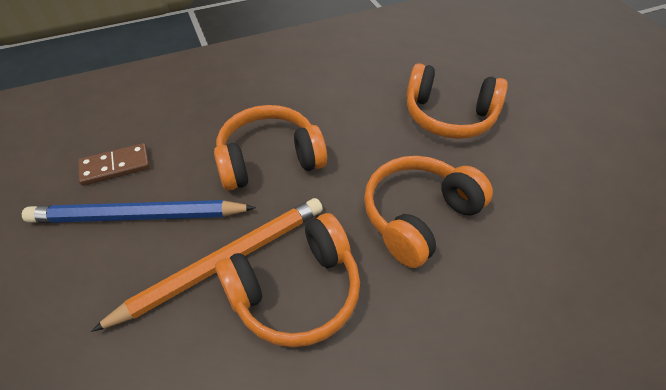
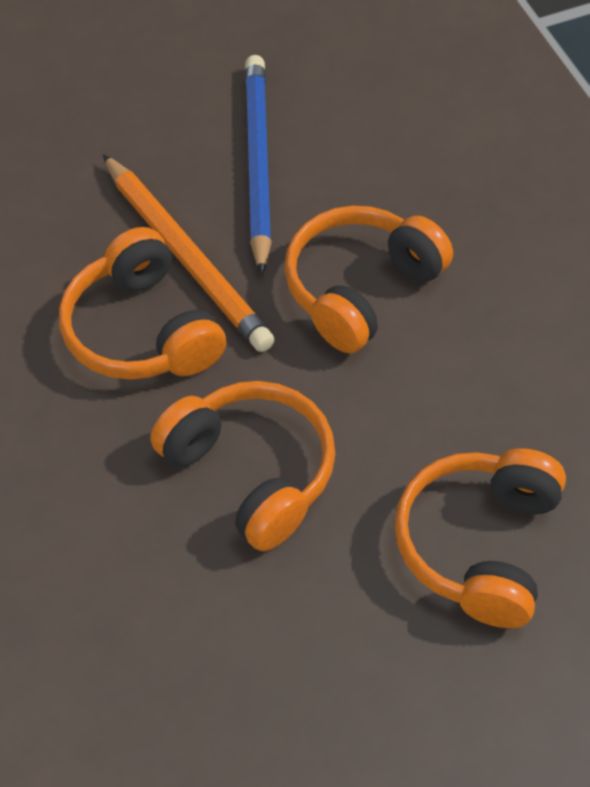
camera: 90 degrees right, 5 degrees up
(116, 166) = (342, 123): brown domino -> none
(269, 159) = (360, 289): orange headphones -> orange headphones turned 120 degrees counterclockwise

